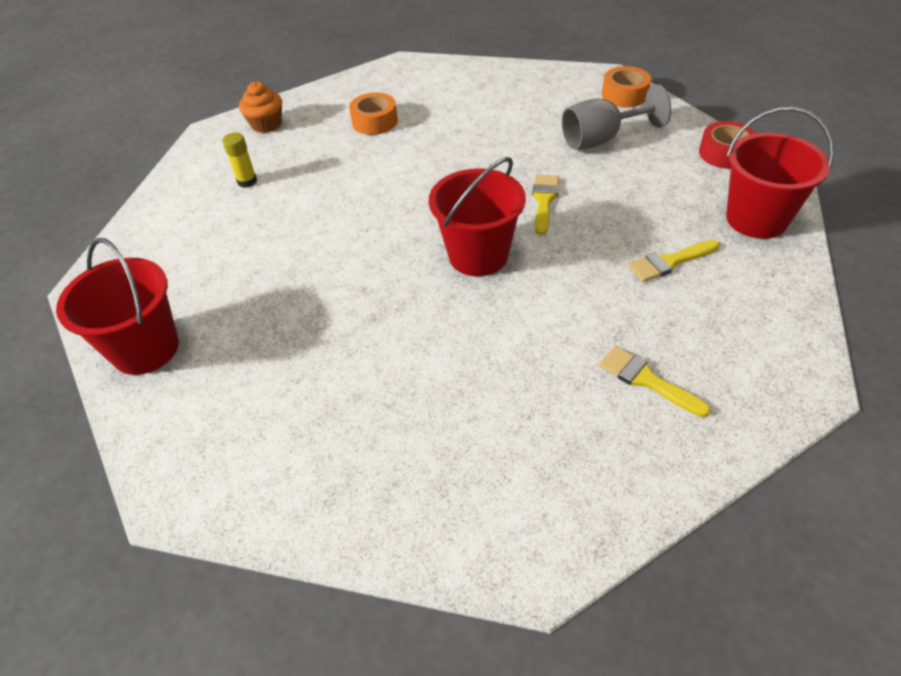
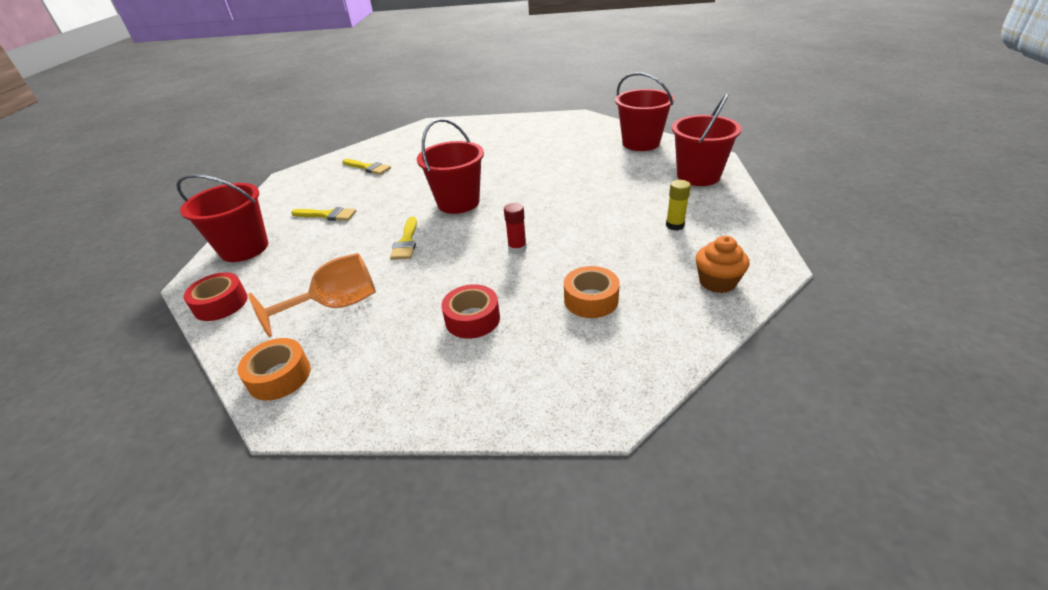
camera: 170 degrees right, 10 degrees down
(148, 251) = (698, 176): none -> red bucket
(420, 176) = (517, 248): none -> red glue stick
(476, 117) = (472, 319): none -> red tape
(601, 139) = (336, 306): grey goblet -> orange goblet
(669, 262) = (327, 215): yellow brush -> yellow brush turned 45 degrees clockwise

